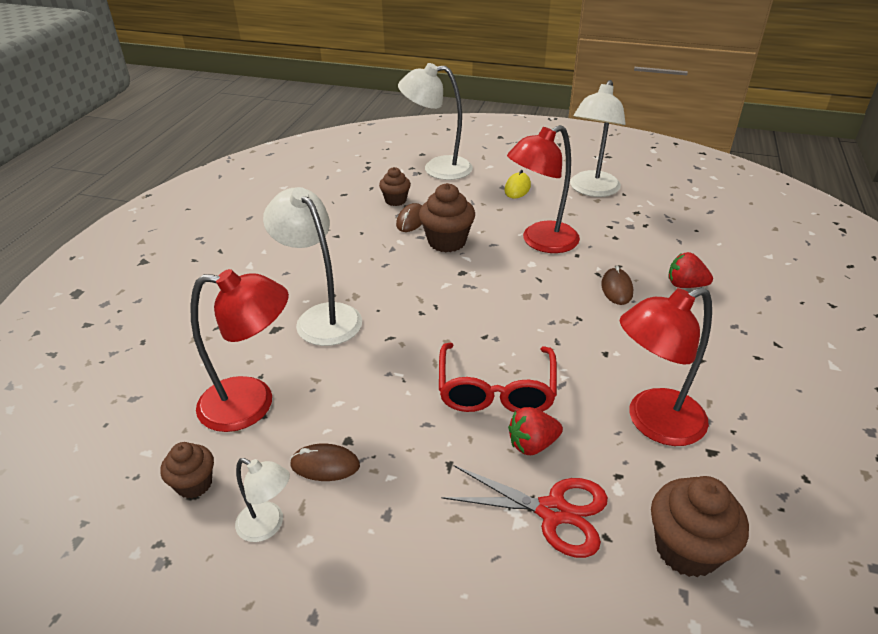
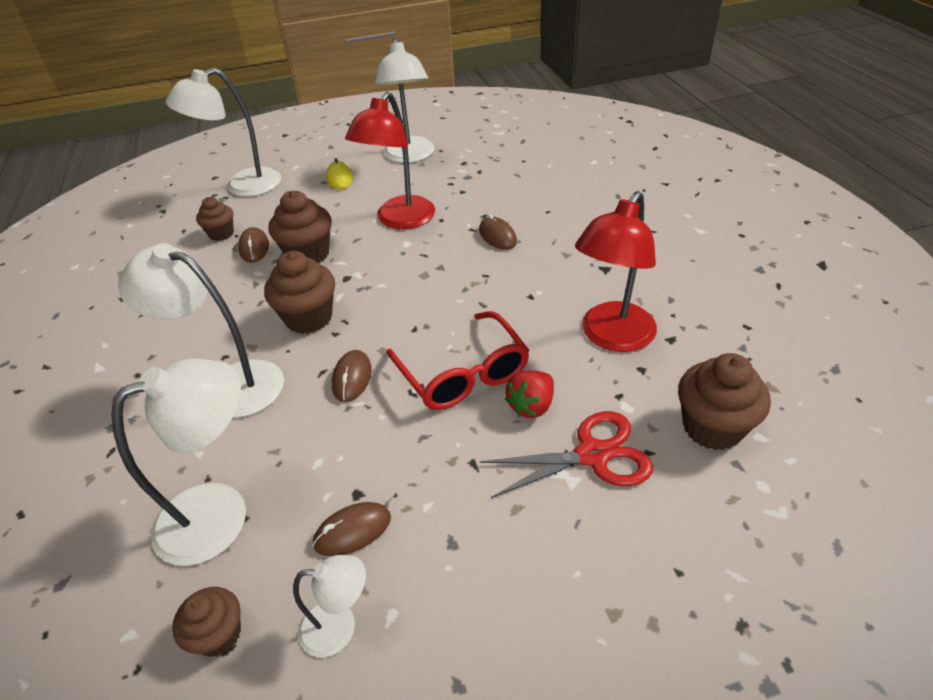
camera: 30 degrees left, 5 degrees up
(252, 404) = (221, 513): red lamp -> white lamp
(408, 352) = (352, 378): none -> brown mouse
(411, 292) = (309, 318): none -> brown cupcake
(685, 285) = (549, 210): red strawberry -> none

